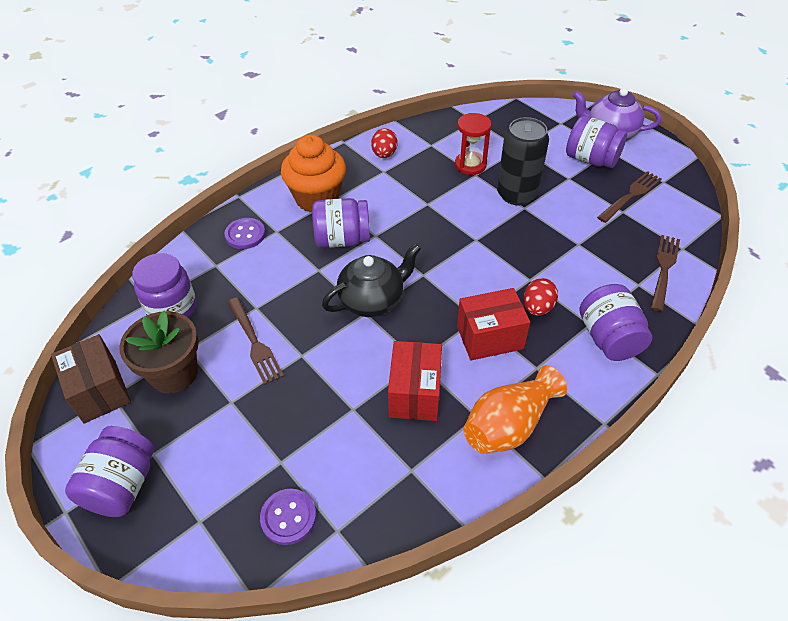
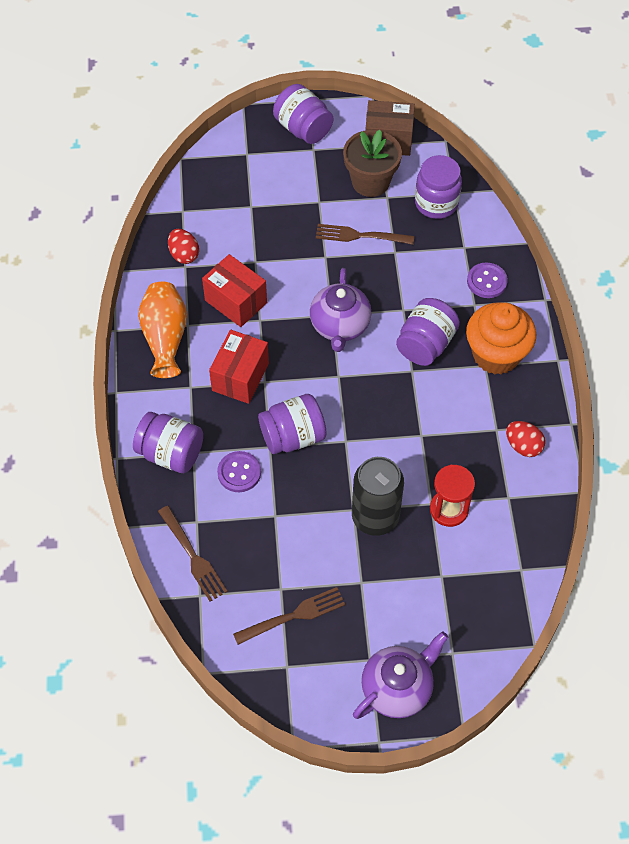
camera: 125 degrees right, 10 degrees up
(288, 517) = (211, 193): purple button -> purple button (239, 472)
(373, 300) = (340, 326): black teapot -> purple teapot
(537, 308) = (238, 429): red egg -> red egg (184, 255)
(591, 159) = (371, 628): purple jar -> purple jar (293, 436)
(631, 195) = (293, 616): brown fork -> brown fork turned 105 degrees counterclockwise

